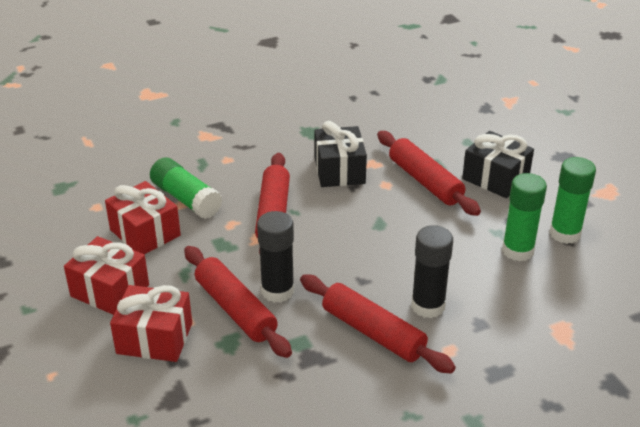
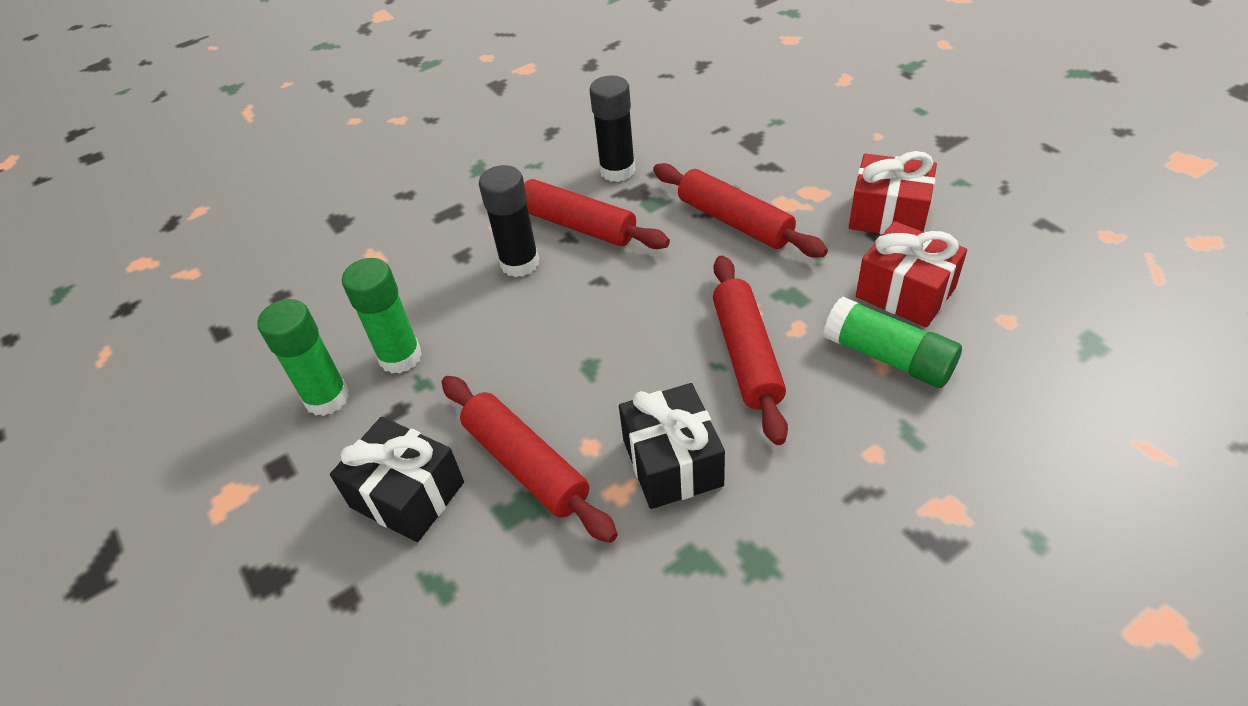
camera: 175 degrees right, 10 degrees up
(154, 338) = (803, 180): red gift -> none
(277, 291) = (696, 249): black glue stick -> black glue stick (617, 171)

